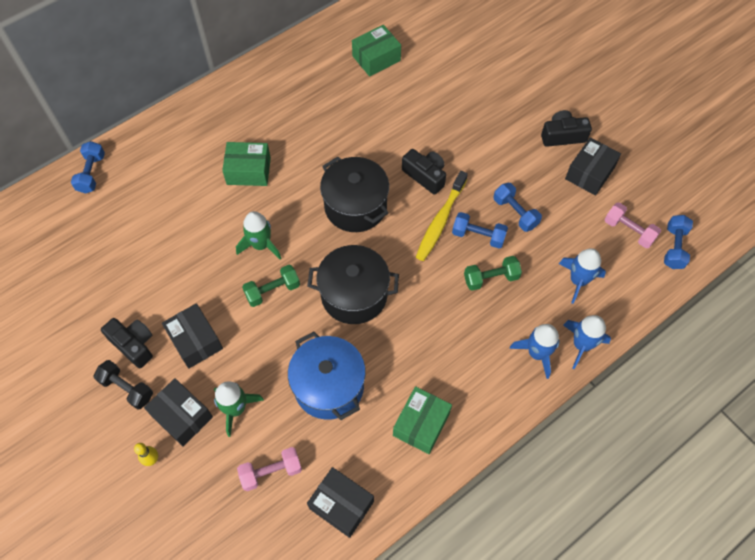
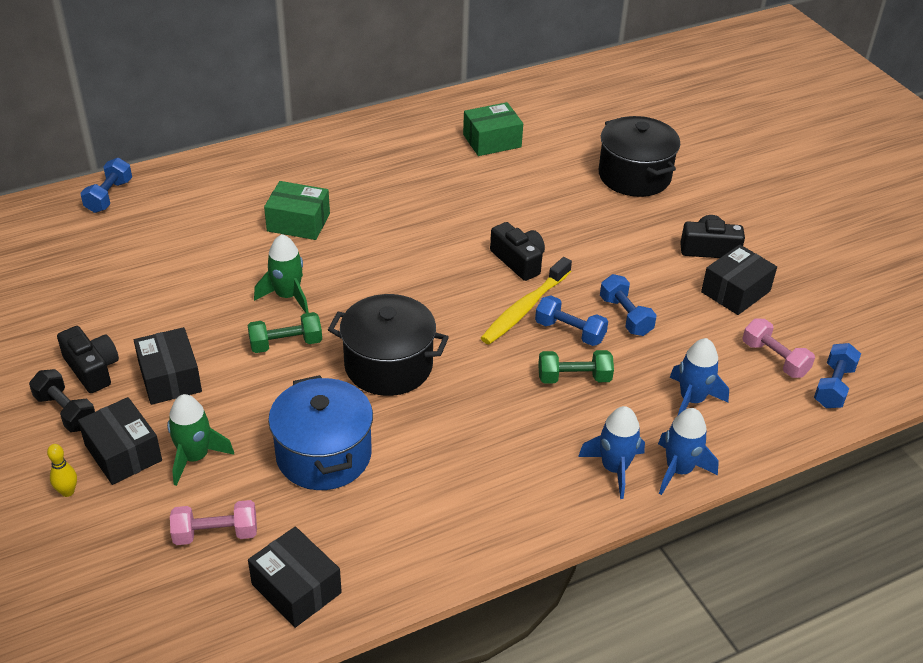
camera: 10 degrees right, 20 degrees down
(355, 206) = (420, 277): black pot -> black pot (634, 176)
(421, 424) = (433, 518): green box -> none

